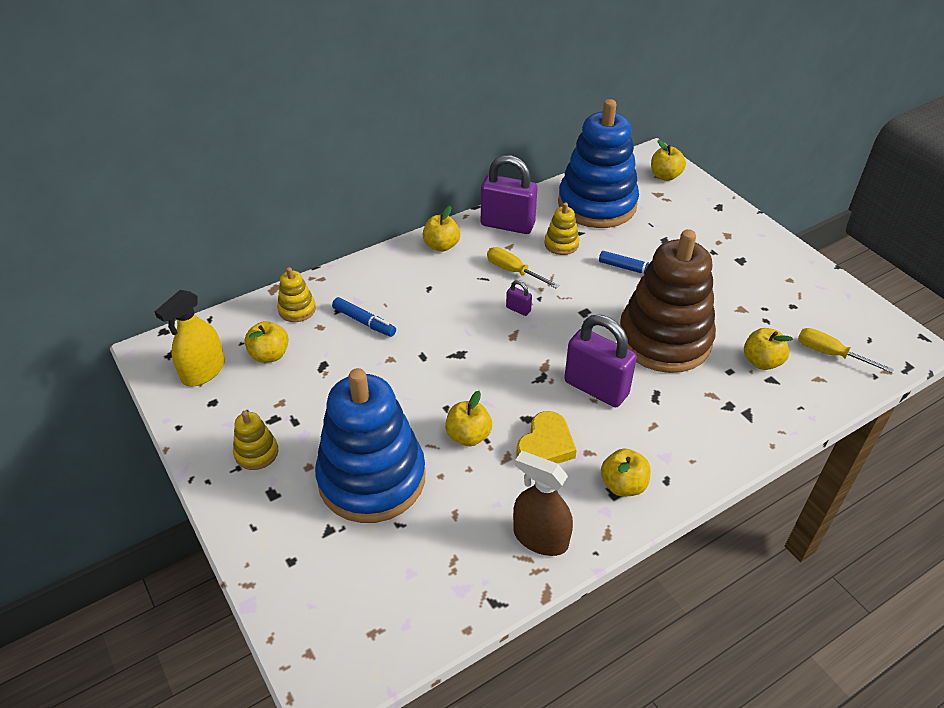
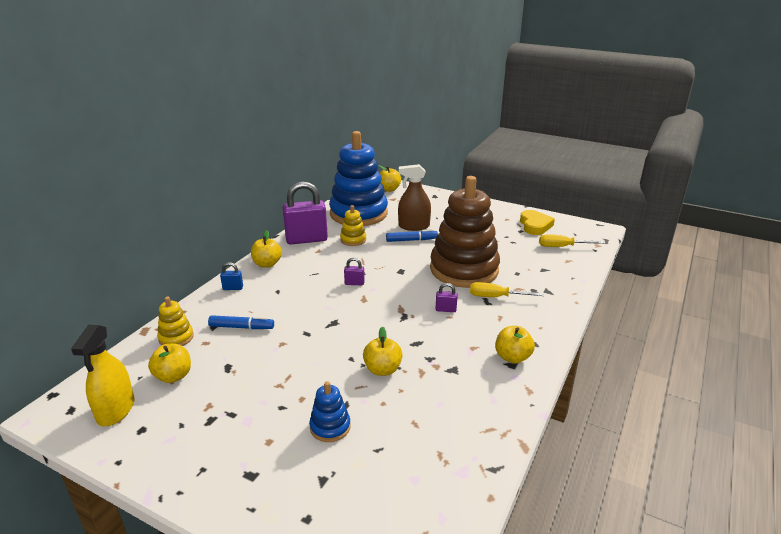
camera: 30 degrees left, 15 degrees down
(256, 452) = (212, 450): yellow stacking toy -> none
(372, 478) = (330, 427): blue stacking toy -> blue stacking toy, size x0.41
(386, 266) = (233, 288): none -> blue padlock
(513, 271) = (333, 263): yellow screwdriver -> yellow screwdriver (496, 297)
(540, 538) = (488, 412): brown spray bottle -> brown spray bottle (414, 226)
(545, 445) = (442, 354): yellow heart -> yellow heart (535, 225)
(596, 388) = (445, 309): purple padlock -> purple padlock, size x0.42
(761, 361) = (530, 262): yellow apple -> none

